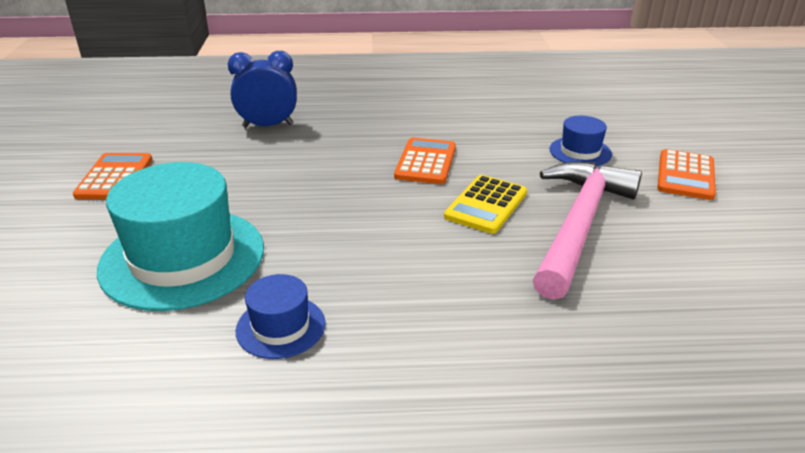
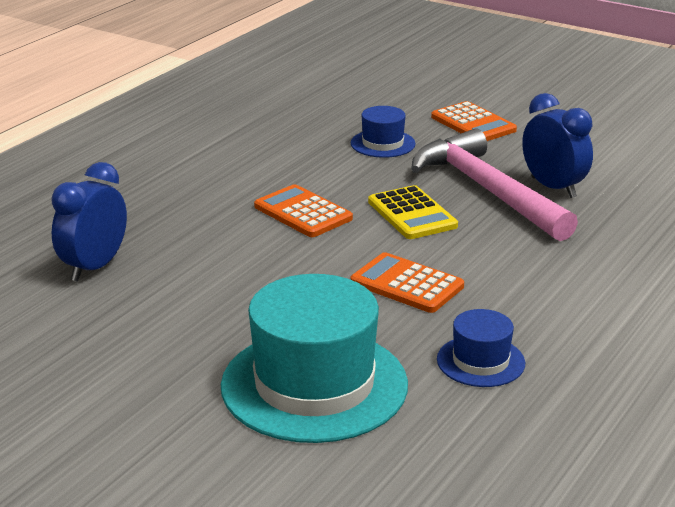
camera: 55 degrees left, 5 degrees down
(115, 177) = (78, 393): orange calculator -> orange calculator (407, 284)
(640, 257) = (553, 187): none -> blue clock

